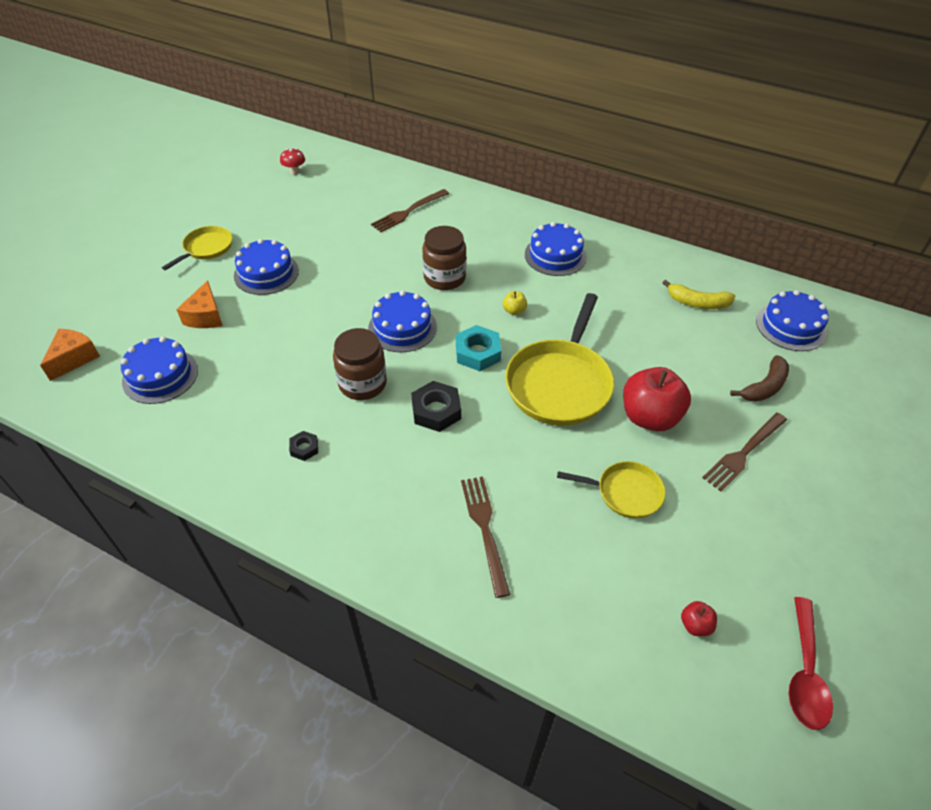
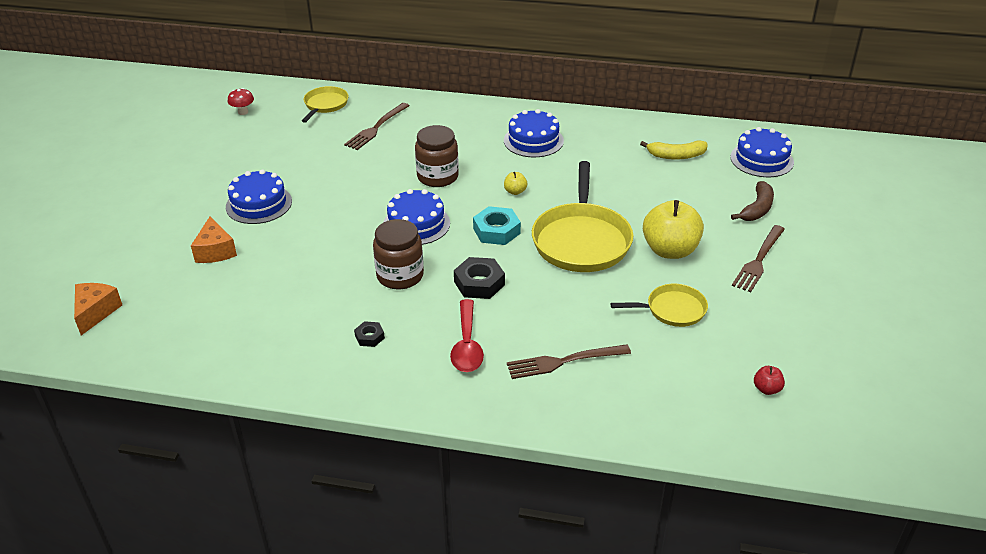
camera: 15 degrees left, 10 degrees down
(160, 375) = (195, 308): blue cake -> none
(206, 248) = (185, 194): yellow pan -> yellow pan (325, 105)
(484, 529) = (563, 362): brown fork -> brown fork turned 75 degrees counterclockwise
(649, 417) = (670, 250): red apple -> yellow apple
(805, 673) = (863, 401): red spoon -> red spoon (467, 345)

